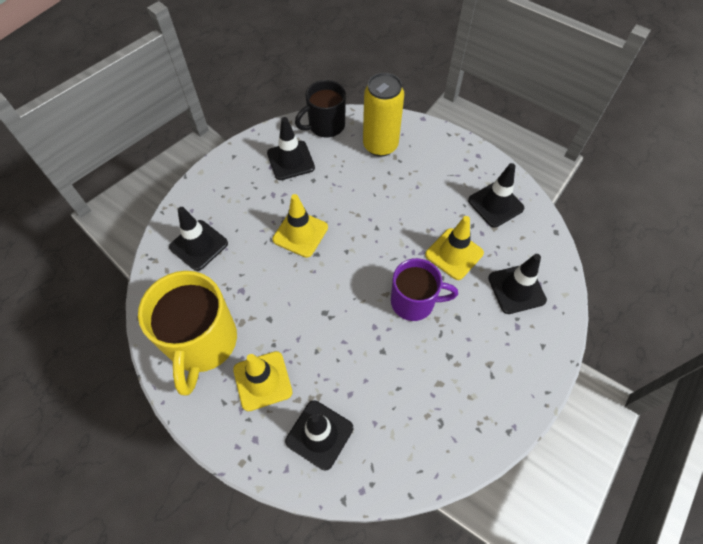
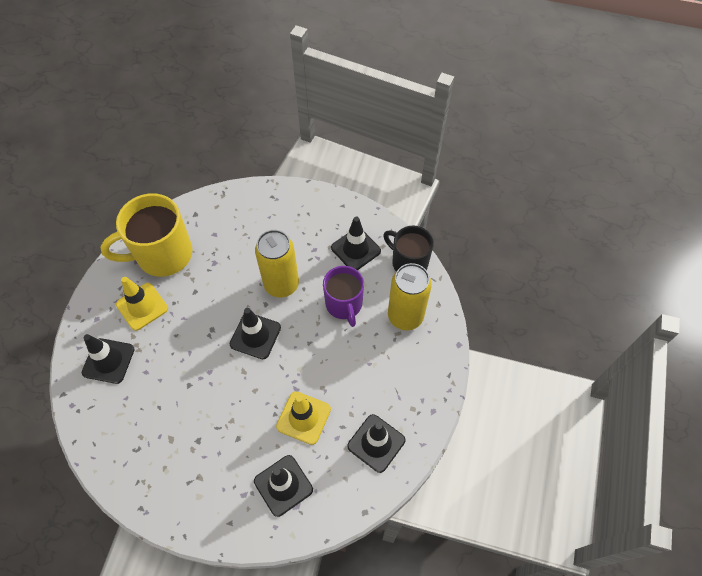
camera: 70 degrees right, 0 degrees up
(199, 245) = (245, 217): black traffic cone -> black traffic cone (255, 336)
(300, 233) = (281, 284): yellow traffic cone -> yellow can
(414, 302) = (242, 396): purple mug -> purple mug (344, 305)

